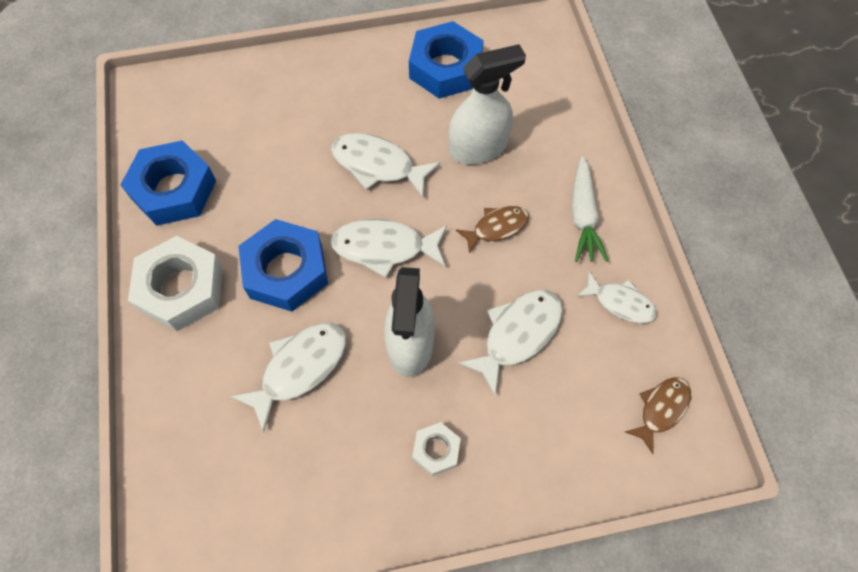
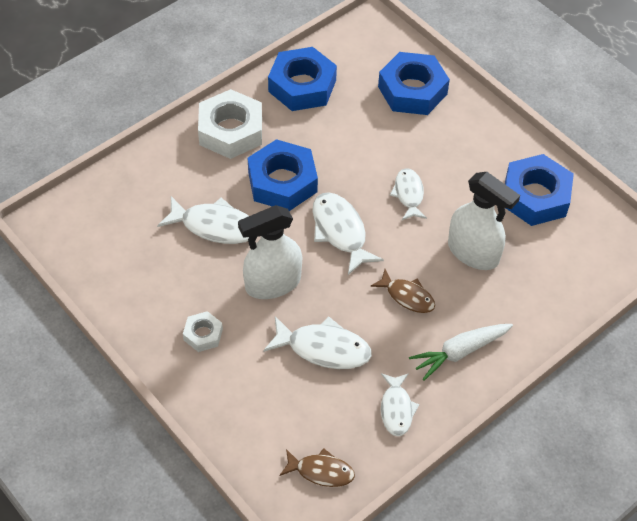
camera: 60 degrees right, 10 degrees down
(255, 97) = (412, 90): none -> blue nut
(377, 165) = (408, 194): white fish -> white fish, size x0.65

